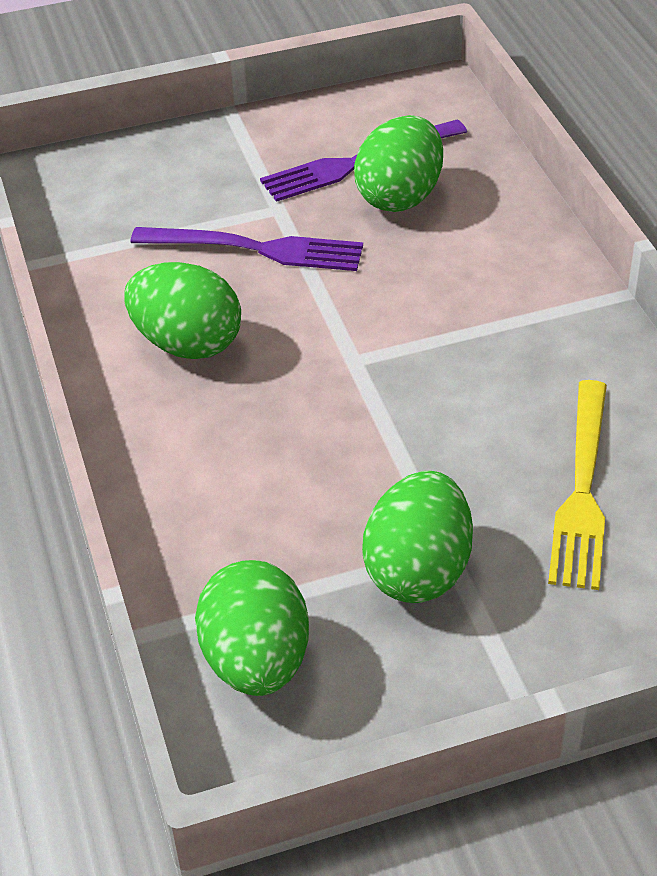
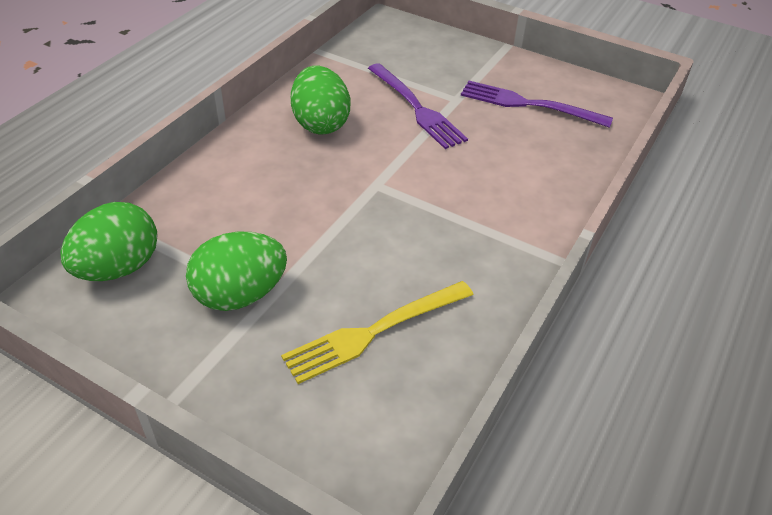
camera: 45 degrees right, 0 degrees up
(400, 197) = (523, 133): green egg -> none

